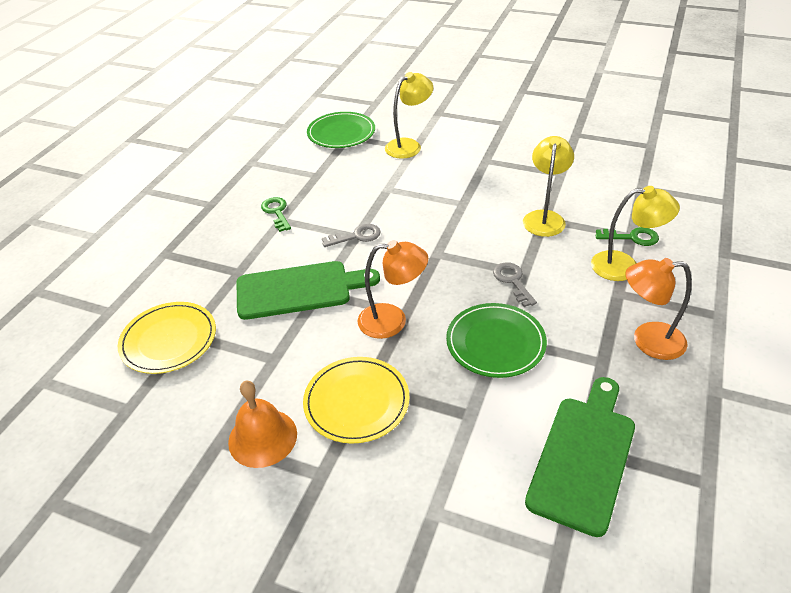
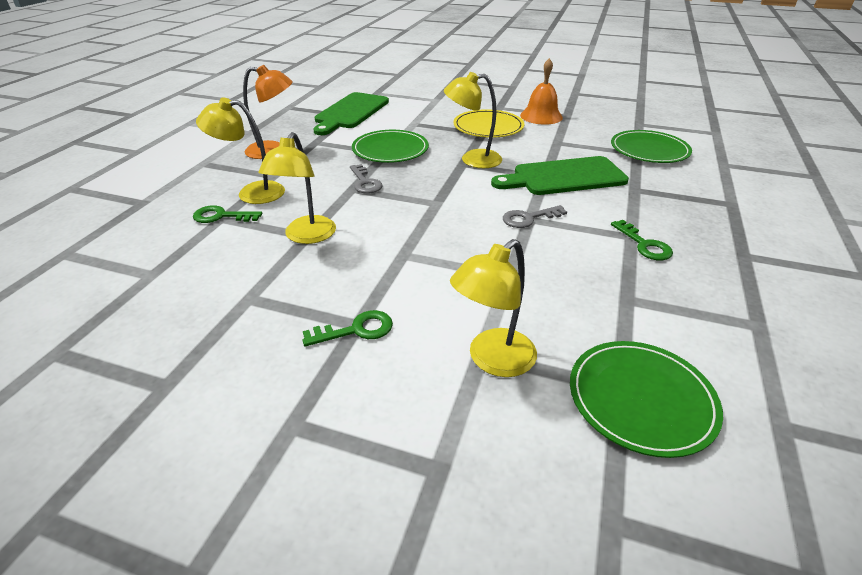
camera: 175 degrees right, 5 degrees down
(169, 340) = (649, 150): yellow plate -> green plate
(393, 321) = (472, 160): orange lamp -> yellow lamp
(485, 157) = (356, 330): none -> green key

